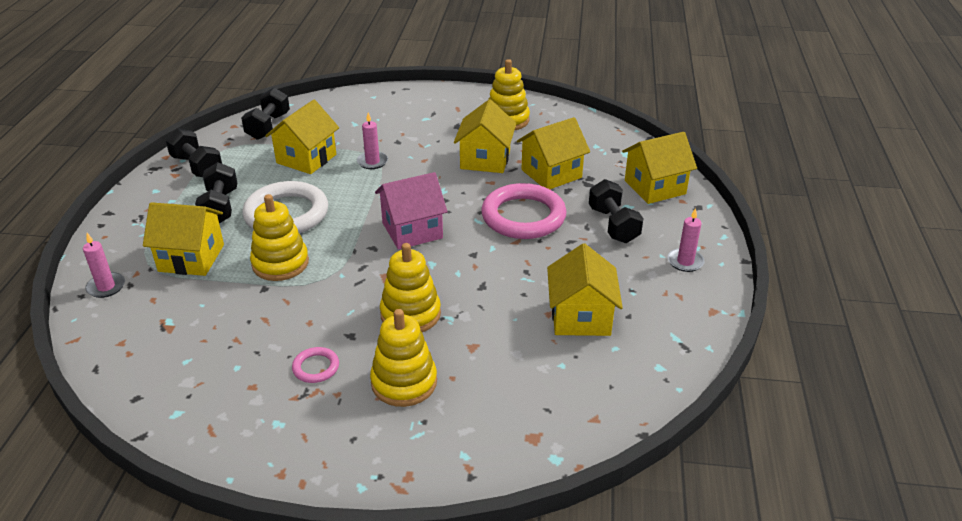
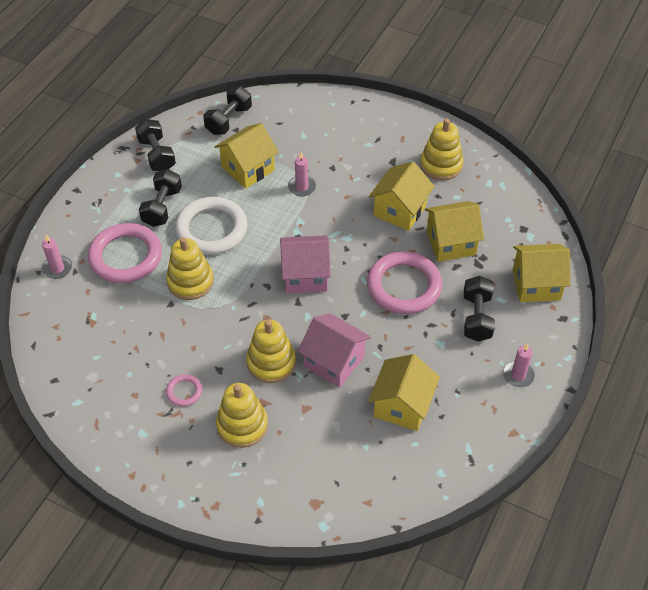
camera: 20 degrees right, 15 degrees up
(191, 258) = (126, 256): yellow house -> pink ring
(483, 296) = (334, 361): none -> pink house

